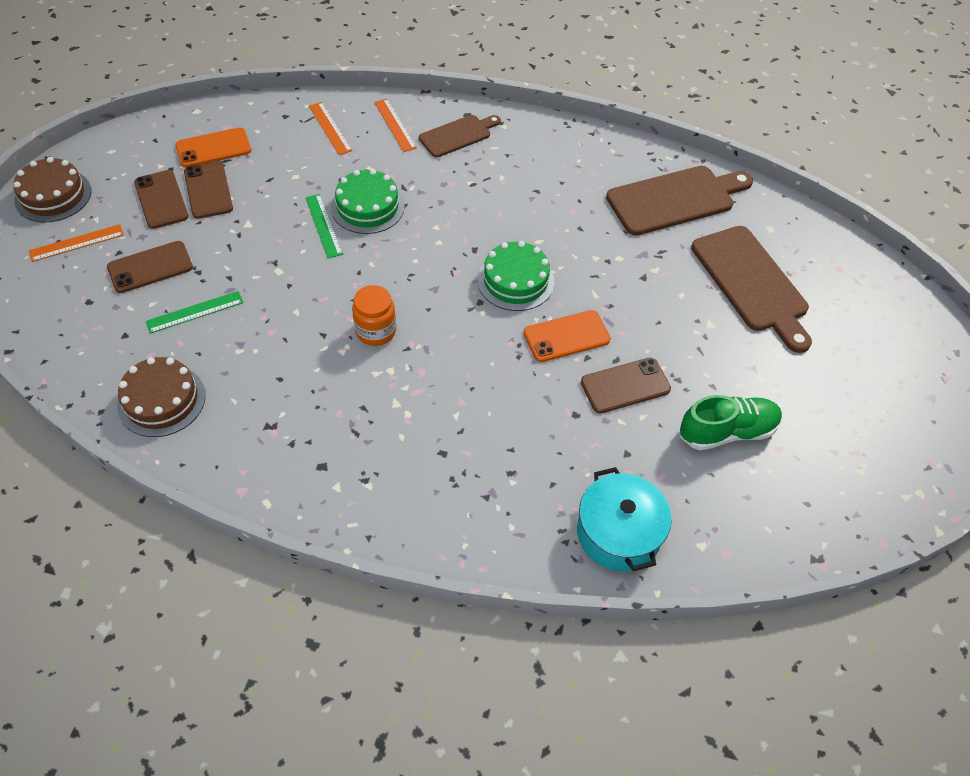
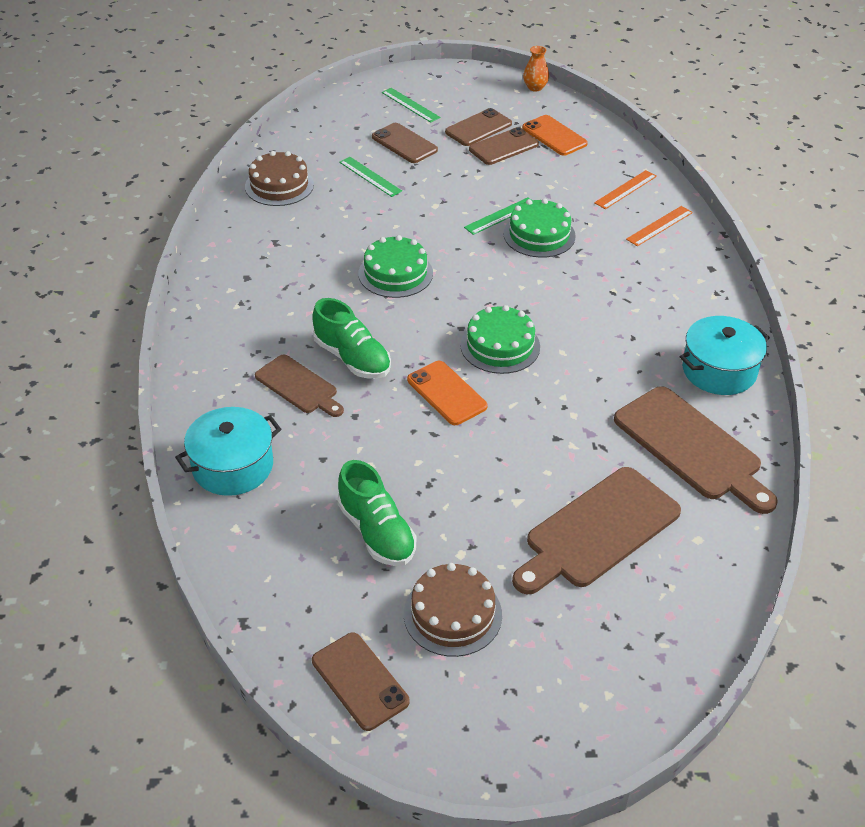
camera: 75 degrees right, 10 degrees down
(53, 195) = (452, 80): brown cake -> brown cake (452, 614)
(76, 243) = (410, 105): orange ruler -> green ruler
(116, 136) = (535, 87): none -> orange vase
(376, 331) = (395, 273): orange jar -> green cake
(458, 135) = (675, 268): brown cutting board -> brown cutting board (298, 386)
(493, 398) = (352, 358): none -> green shoe
(594, 154) = (719, 370): none -> turquoise pot
(625, 386) = (403, 445): brown phone -> brown phone (360, 681)

